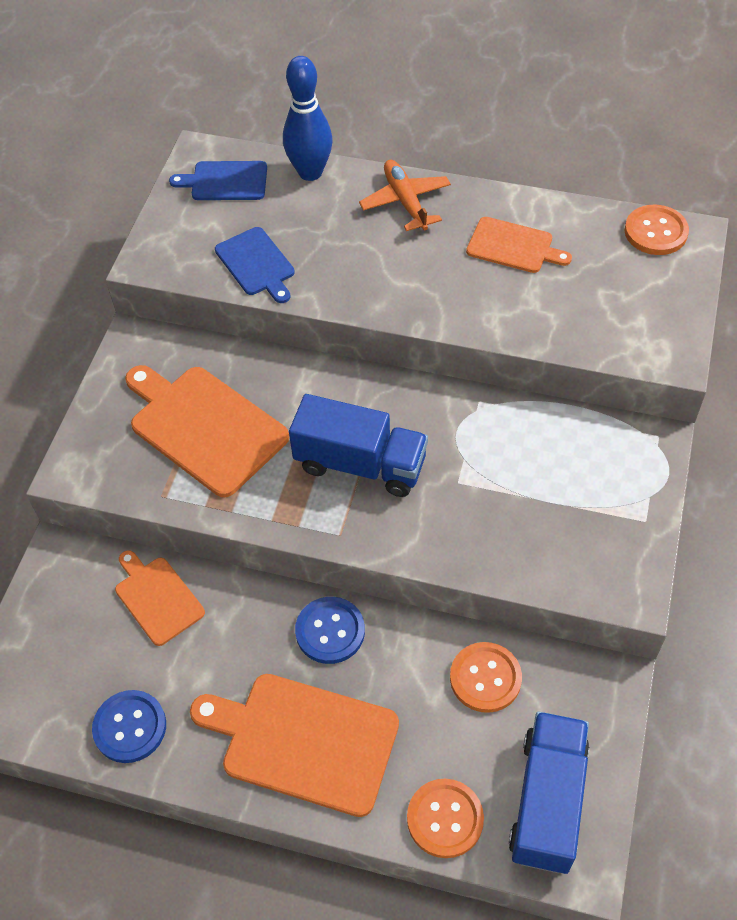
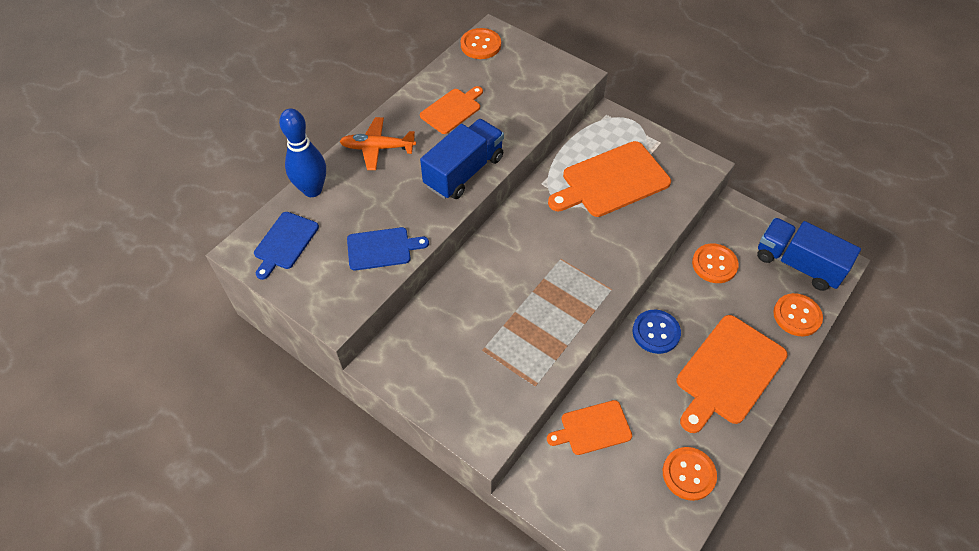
camera: 70 degrees left, 0 degrees up
(130, 727) = (688, 474): blue button -> orange button
(204, 427) = (487, 341): orange cutting board -> orange cutting board (612, 181)
(360, 464) = (561, 260): blue truck -> blue truck (464, 172)

